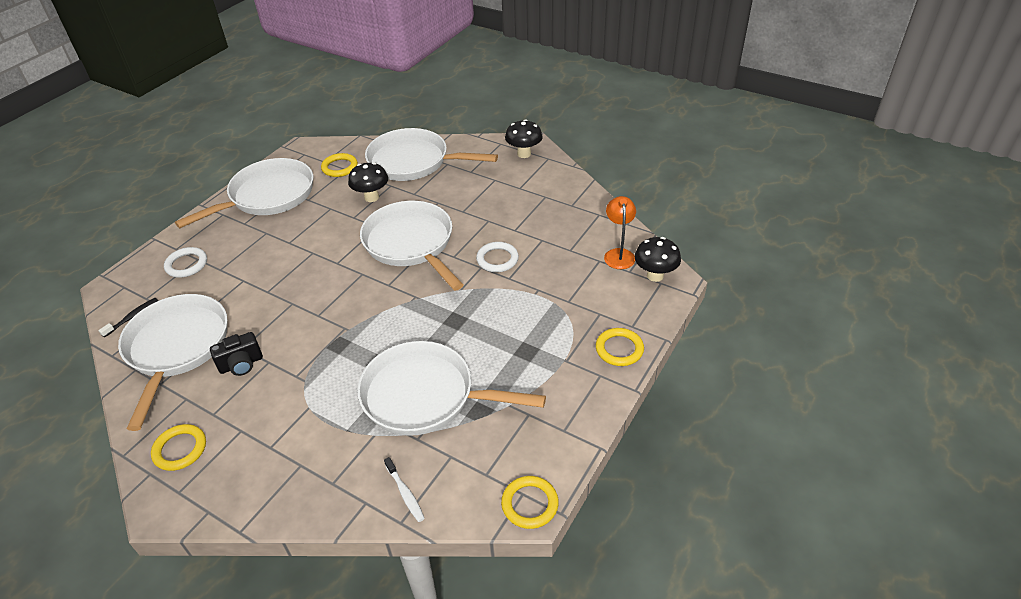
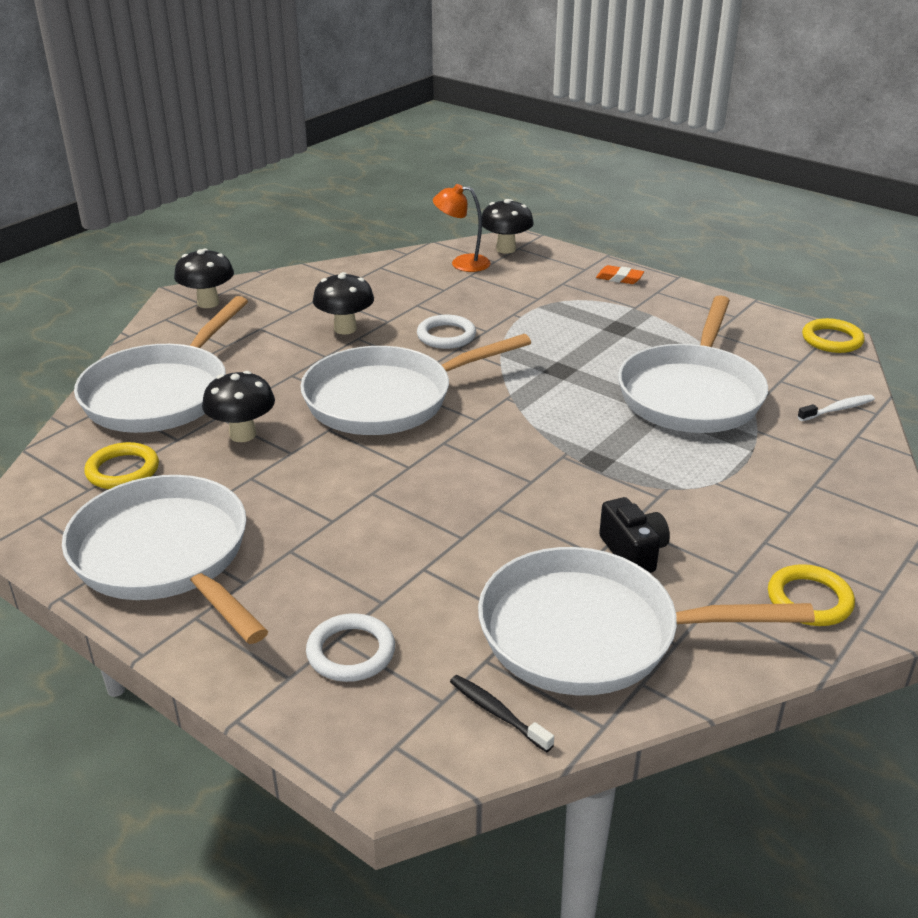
camera: 85 degrees left, 10 degrees down
(500, 213) = (345, 329): none -> black mushroom
(619, 349) = (619, 278): yellow ring -> orange eraser

